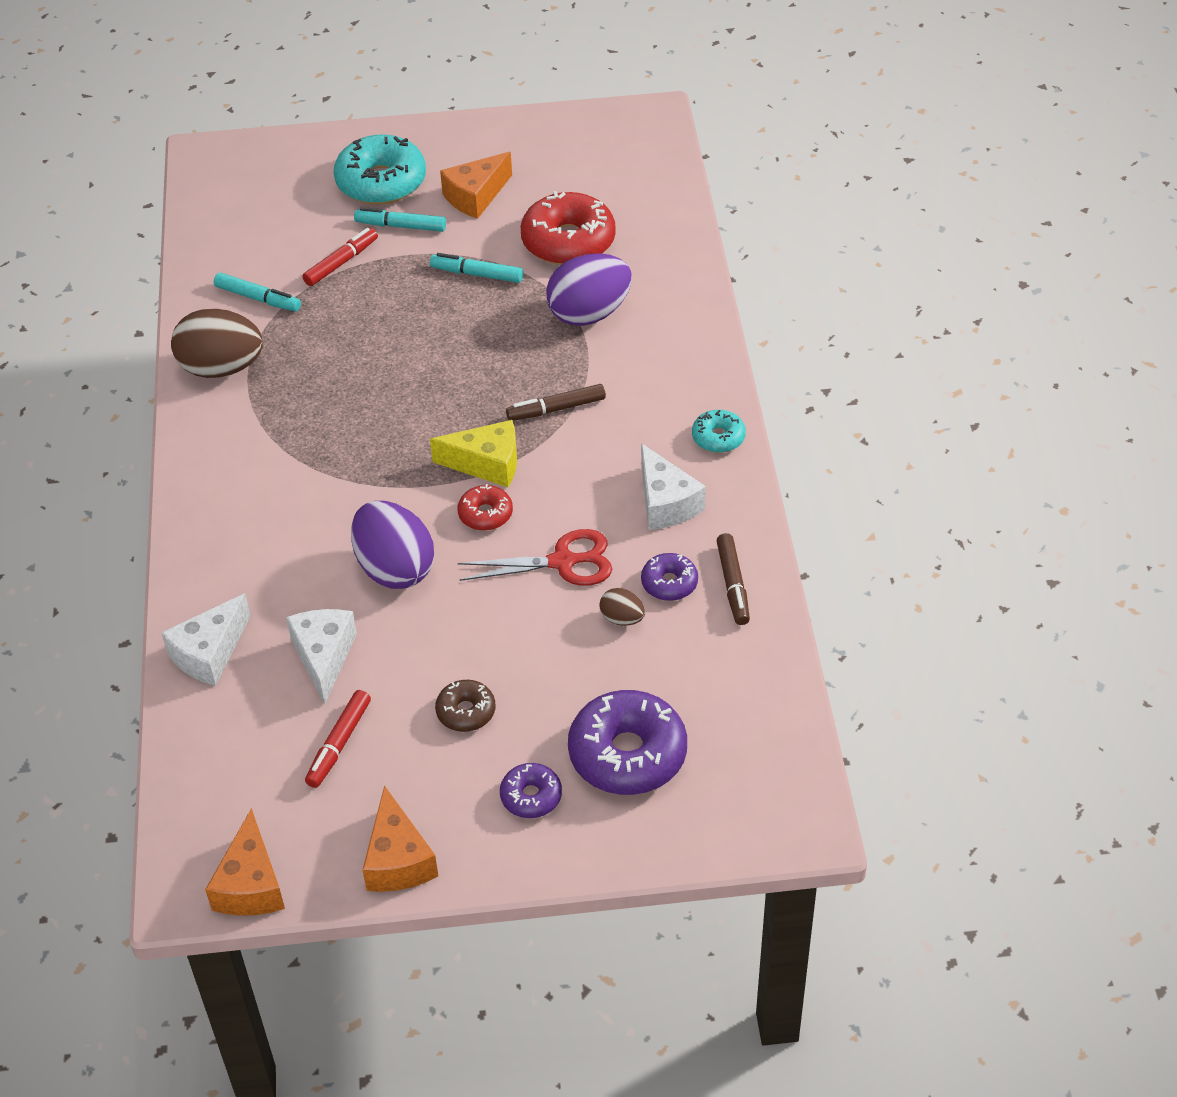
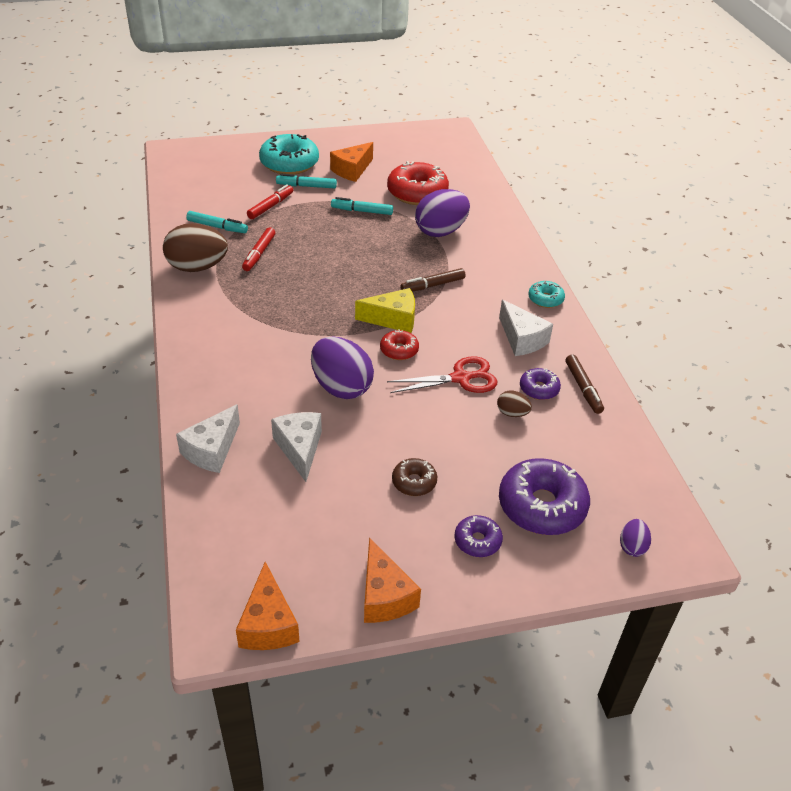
camera: 10 degrees left, 5 degrees down
(339, 744) = (322, 510): red marker -> red marker (259, 253)
(732, 816) = (632, 546): none -> purple egg

